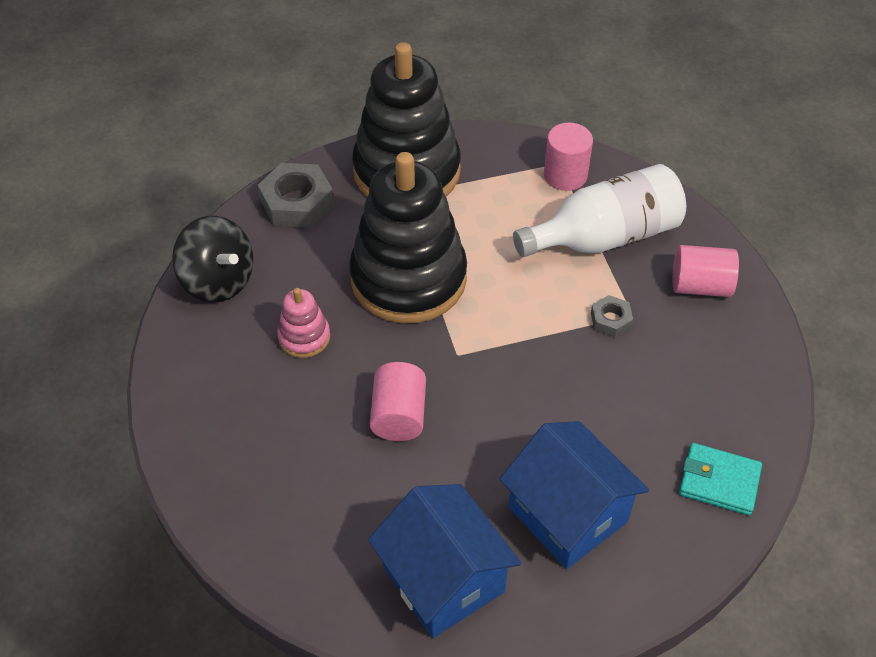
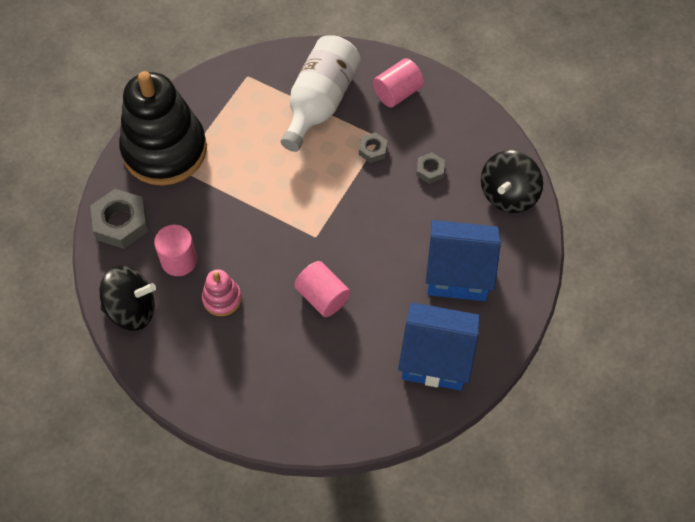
camera: 45 degrees left, 10 degrees up
(408, 278) = (241, 215): black stacking toy -> none
(565, 175) = (259, 80): pink cylinder -> pink cylinder (179, 260)
(652, 386) = (430, 170): none -> grey nut
(719, 481) = (508, 194): turquoise wallet -> black spinning top

